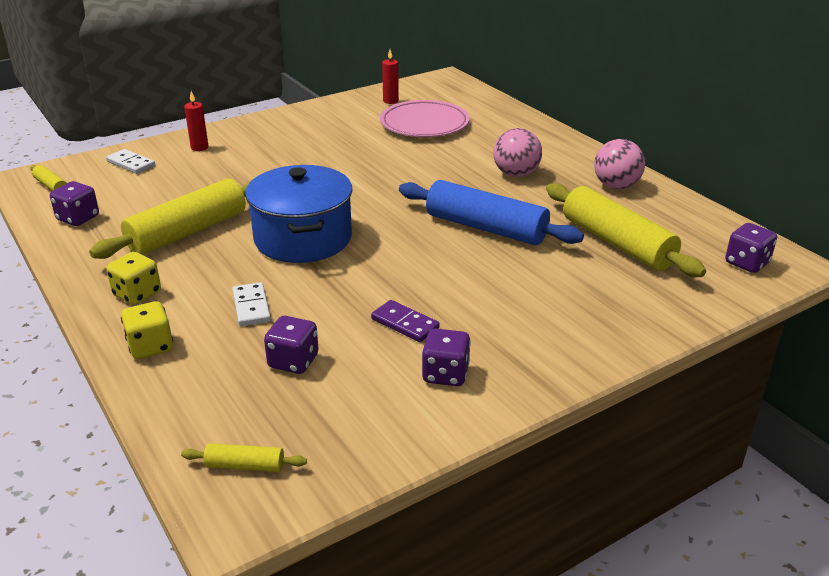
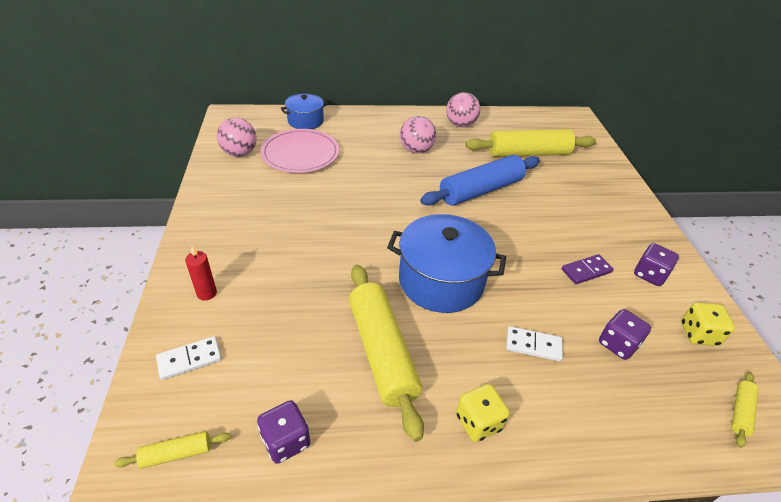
camera: 65 degrees left, 10 degrees up
(150, 347) = (572, 433): yellow dice -> yellow dice (698, 334)
(390, 101) = (239, 153): red candle -> pink ball
(486, 109) = (305, 121): none -> blue pot
(747, 263) = (569, 127): purple dice -> none

